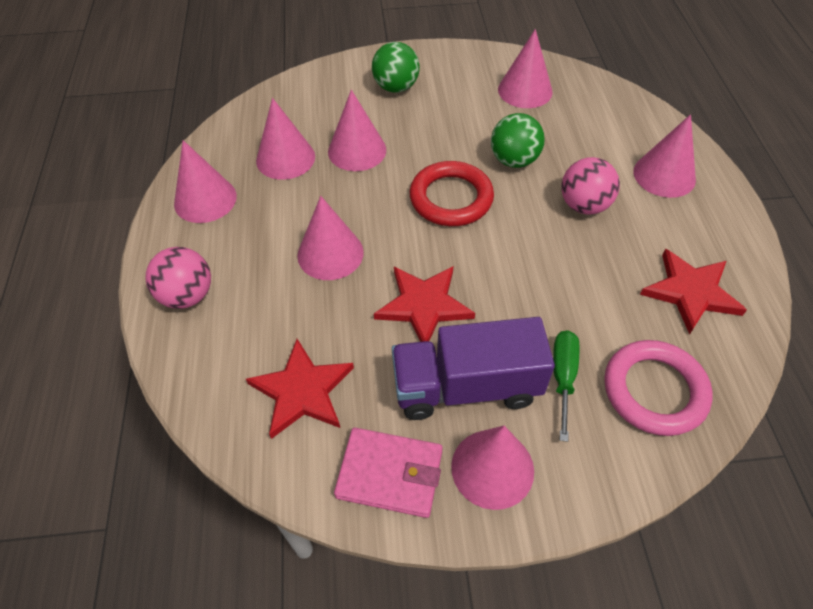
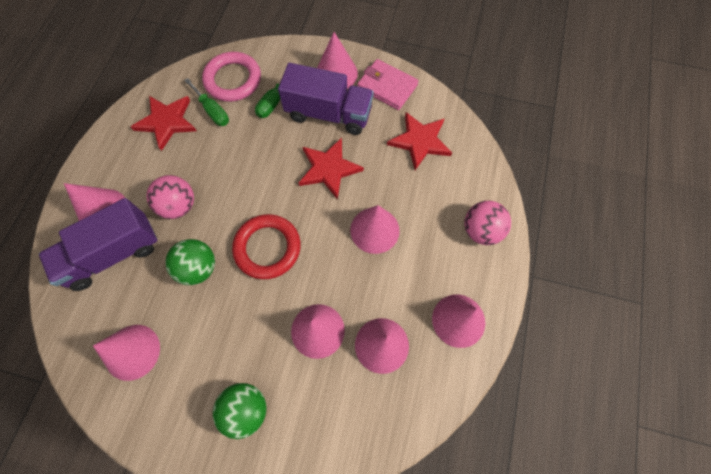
camera: 160 degrees left, 15 degrees up
(613, 145) = (113, 254): none -> purple truck
(642, 329) = (212, 111): none -> green screwdriver

